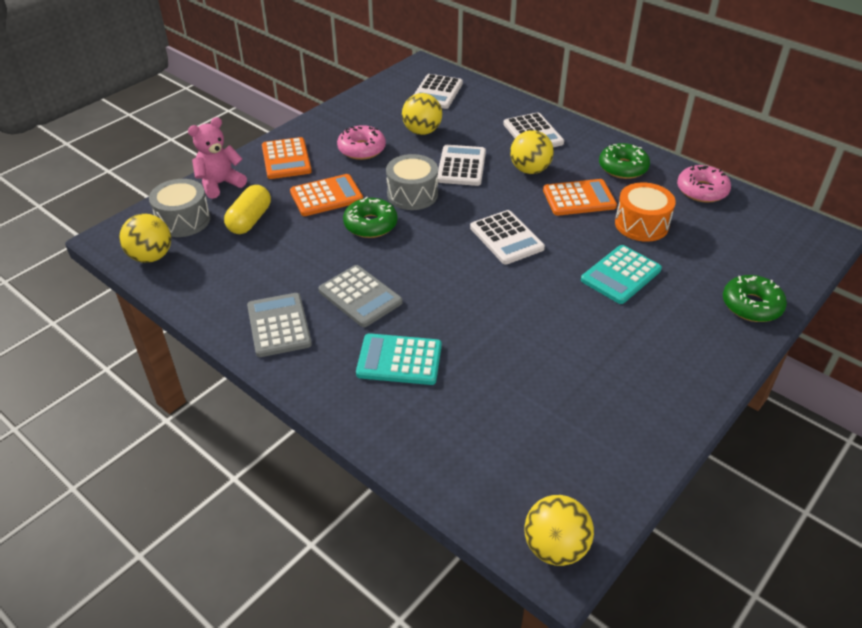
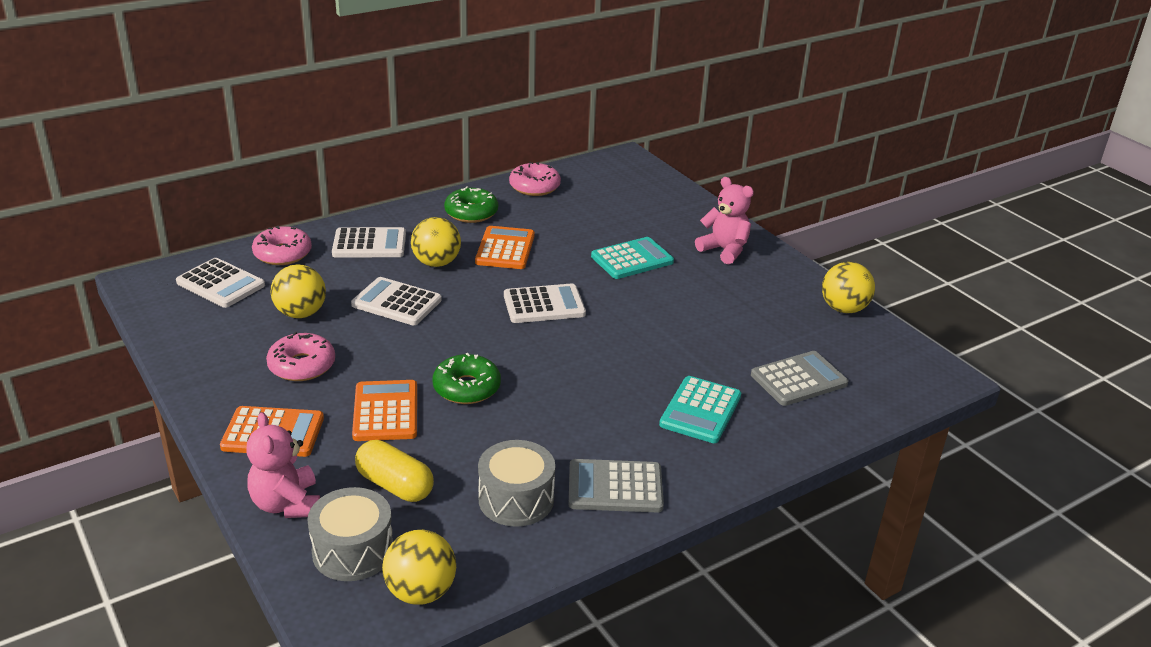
camera: 75 degrees left, 10 degrees down
(360, 296) = (592, 418): grey calculator -> grey calculator (798, 379)
(412, 194) = (427, 347): grey drum -> grey drum (516, 499)
(491, 103) = (282, 254): none -> pink donut
(555, 547) = (932, 374): yellow ball -> yellow ball (843, 309)
(621, 275) = (632, 259): turquoise calculator -> turquoise calculator turned 90 degrees counterclockwise
(641, 224) = (566, 229): orange drum -> none
(691, 337) = (724, 250): none -> pink teddy bear
(751, 305) = (697, 214): green donut -> none

